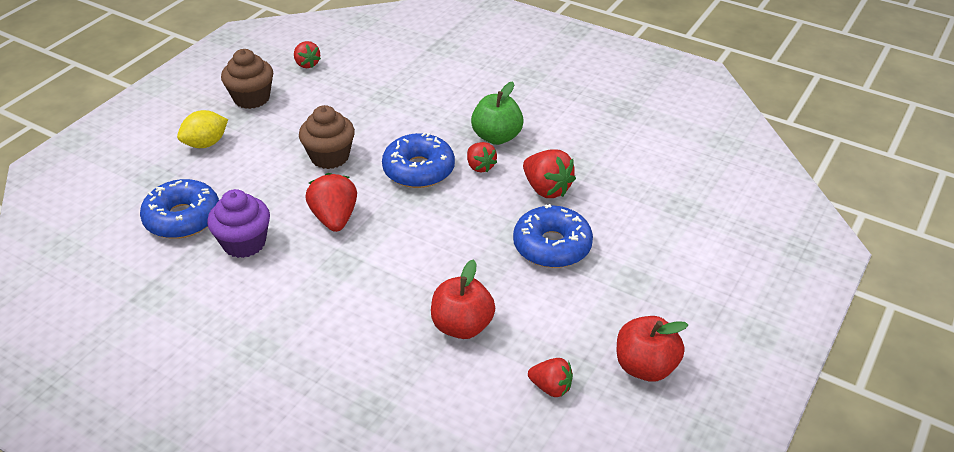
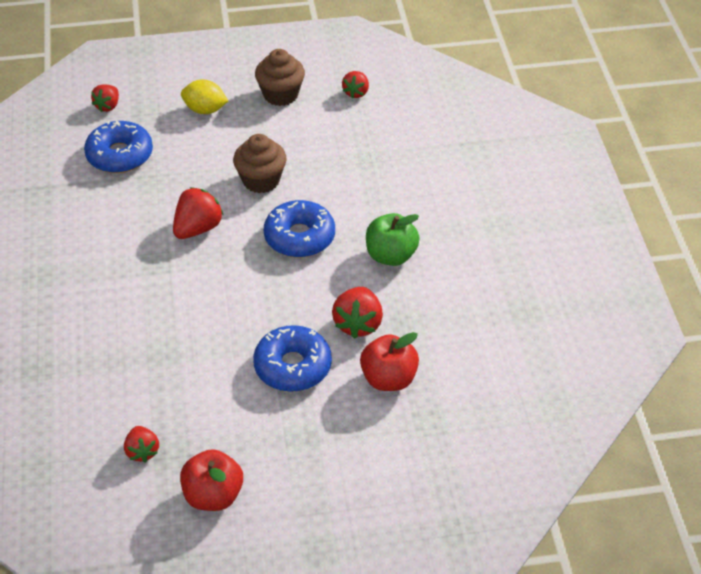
camera: 50 degrees right, 5 degrees up
(244, 243) = (126, 201): purple cupcake -> none
(462, 326) = (157, 366): red apple -> red apple (389, 379)
(480, 166) = (342, 269): red strawberry -> red strawberry (108, 106)

